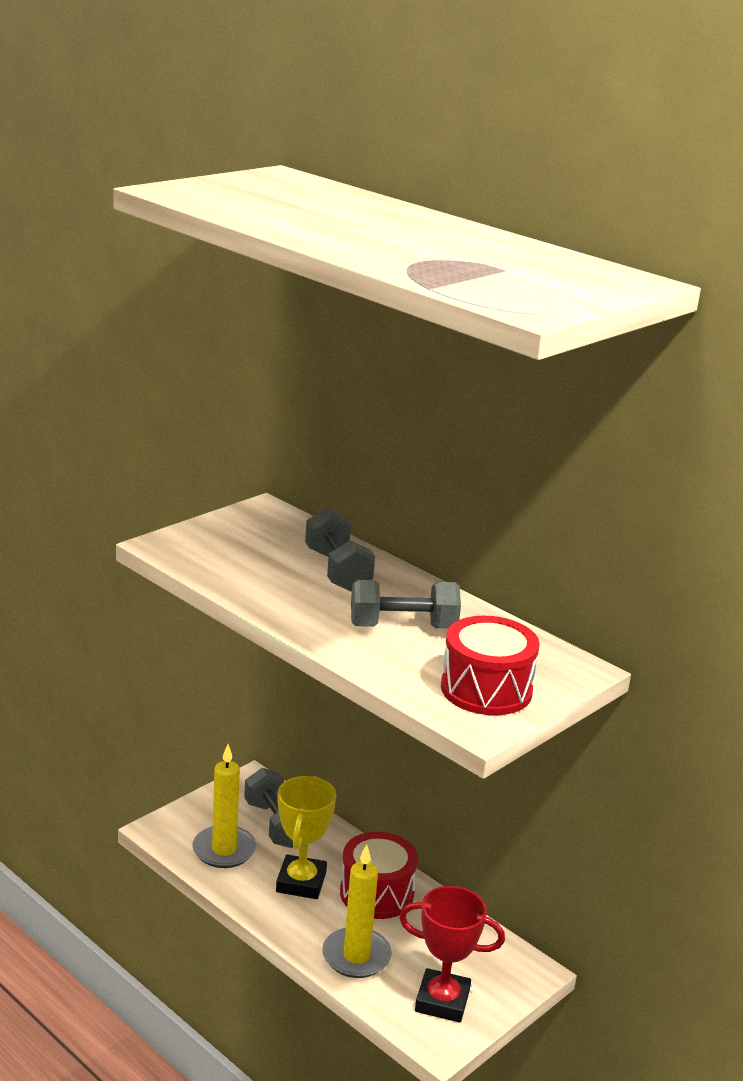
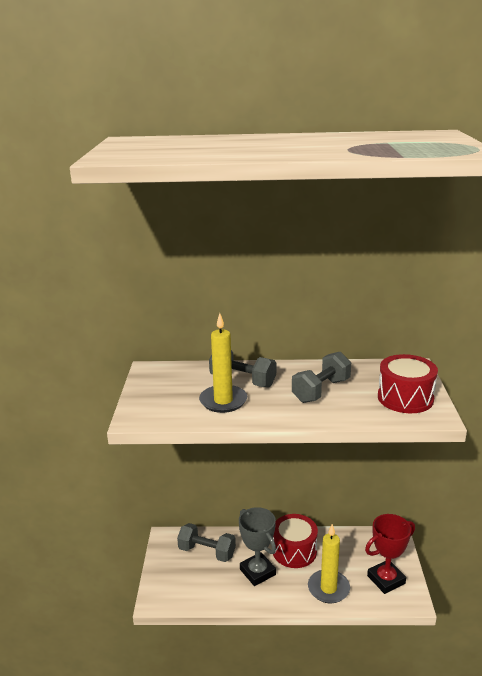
camera: 40 degrees left, 0 degrees up
(224, 850) = (202, 584): yellow candle -> yellow candle (223, 401)
(301, 882) = (257, 572): yellow trophy -> grey trophy

